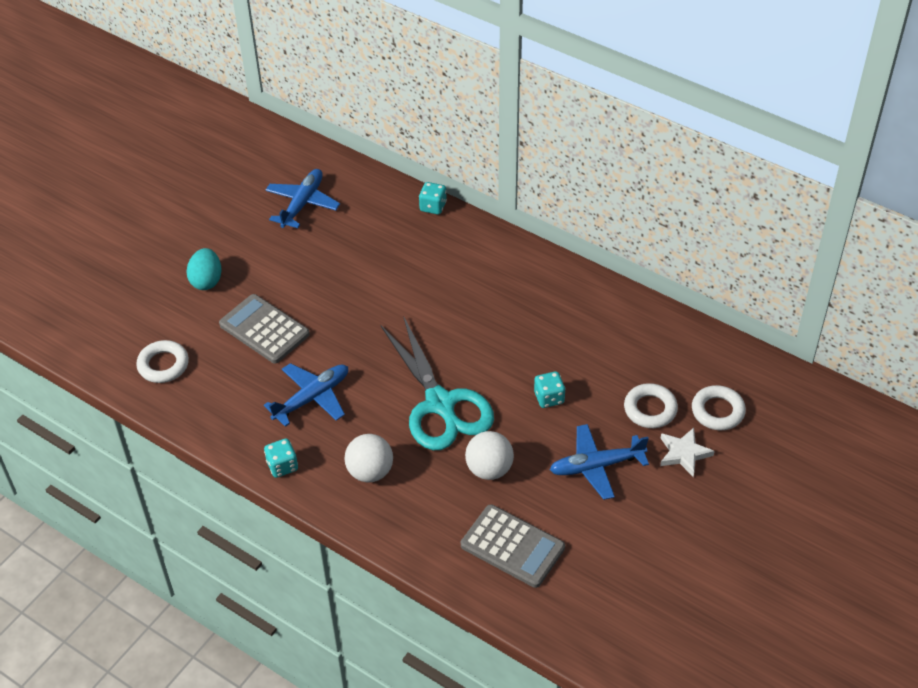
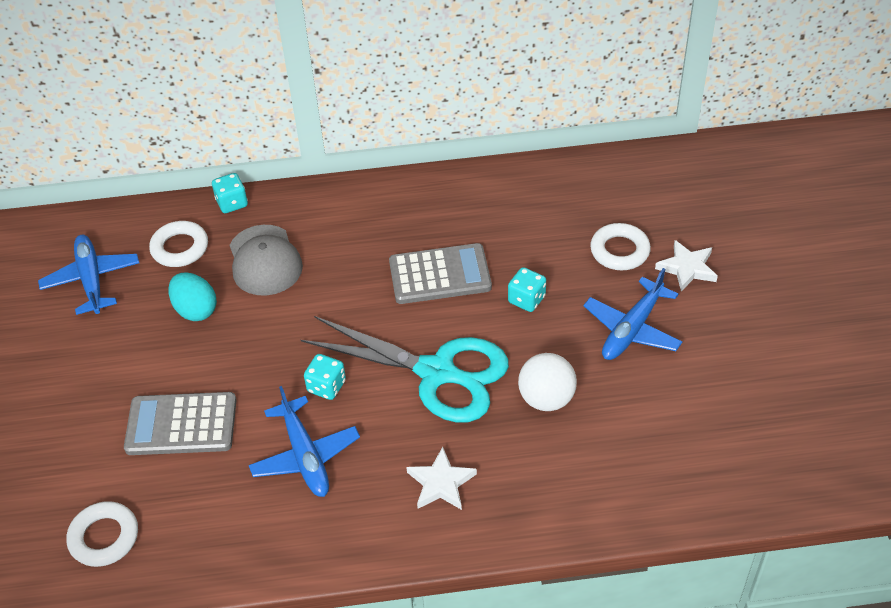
camera: 40 degrees left, 0 degrees up
(206, 280) = (63, 419): turquoise egg -> turquoise egg (195, 310)
(282, 466) = (347, 543): turquoise dice -> turquoise dice (326, 386)
(312, 398) = (305, 455): blue plane -> blue plane turned 150 degrees clockwise
(370, 472) = (441, 483): white ball -> white star
(413, 259) = (265, 260): none -> grey cap
(512, 546) = (644, 451): grey calculator -> grey calculator (440, 275)
(717, 411) = (672, 216): white ring -> white ring (180, 248)

